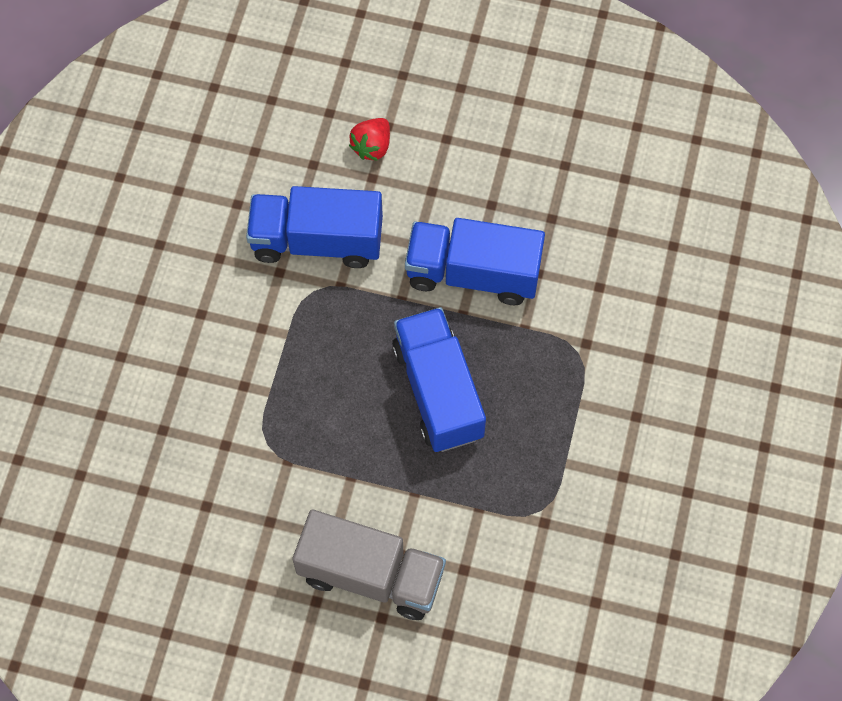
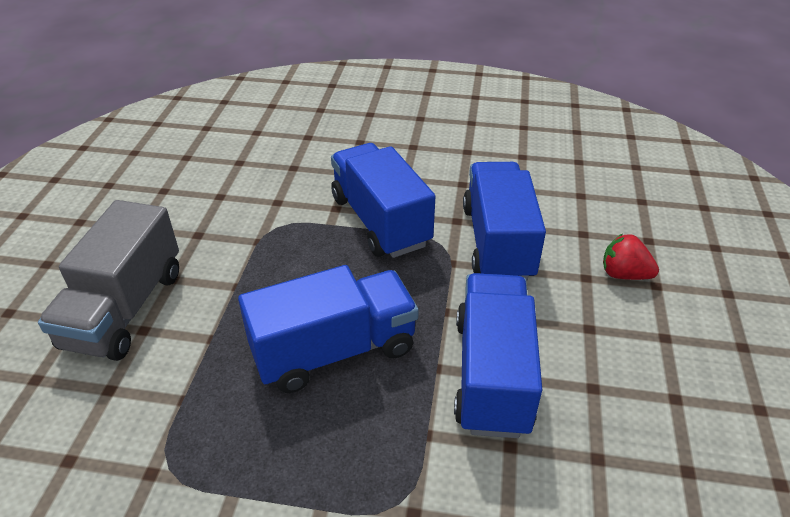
camera: 85 degrees right, 25 degrees down
(271, 343) = (380, 221): none -> blue truck

